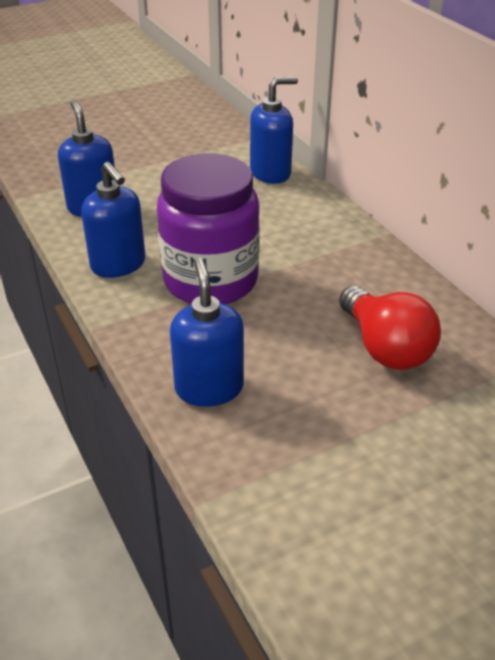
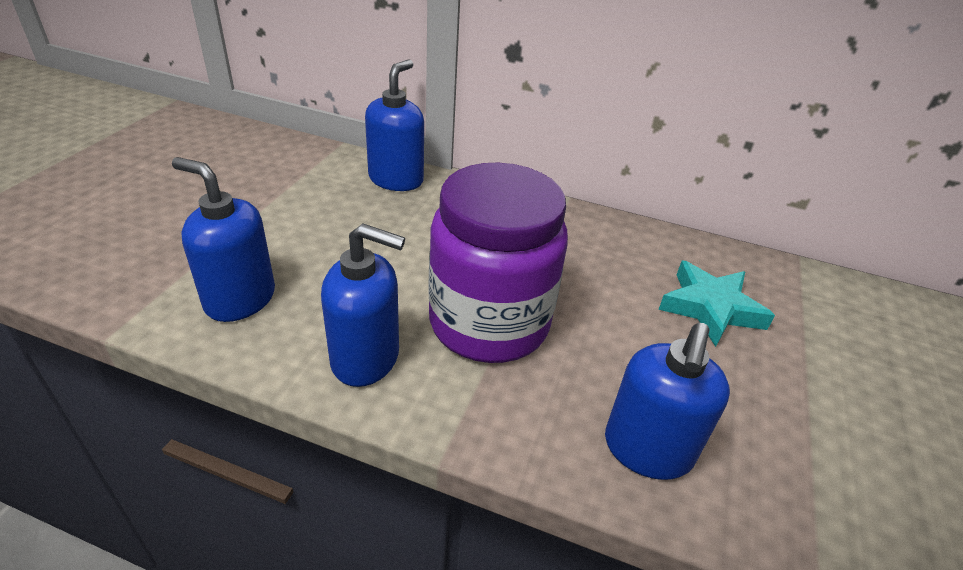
camera: 45 degrees left, 0 degrees up
(209, 388) = (647, 450): blue soap dispenser -> blue soap dispenser turned 105 degrees counterclockwise
(385, 348) = (710, 308): red light bulb -> turquoise star

